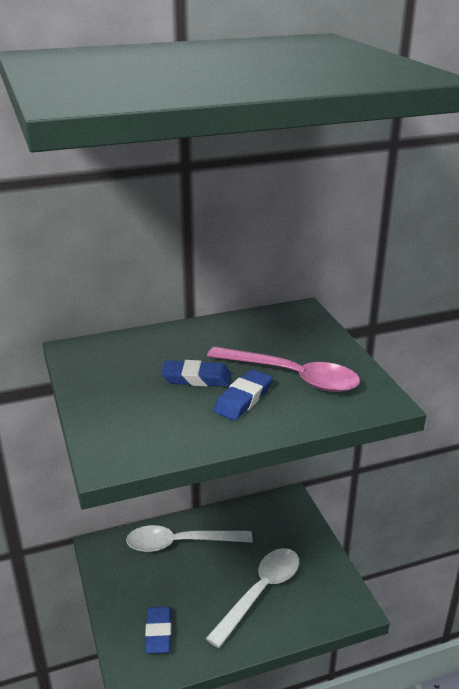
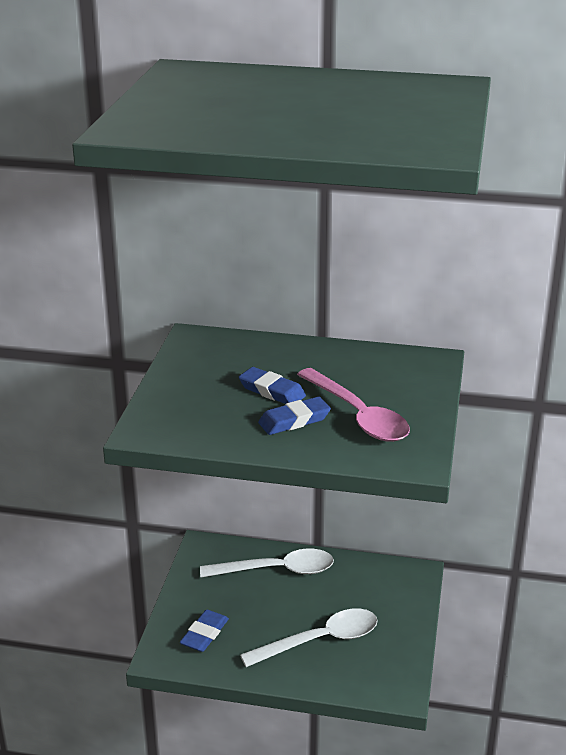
camera: 30 degrees right, 0 degrees up
(180, 543) = (277, 570): white spoon -> white spoon turned 150 degrees clockwise

